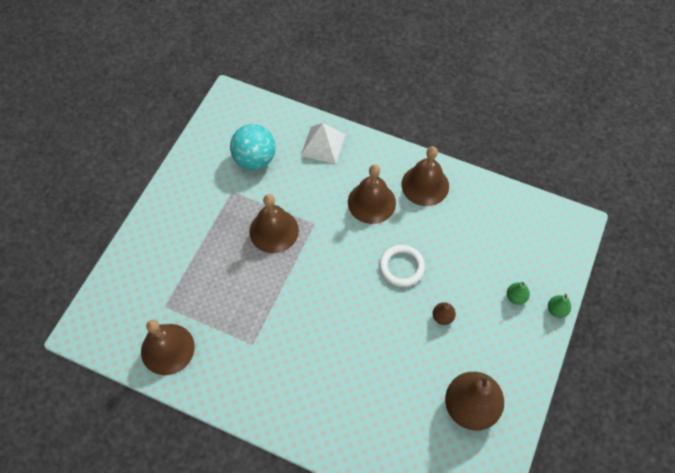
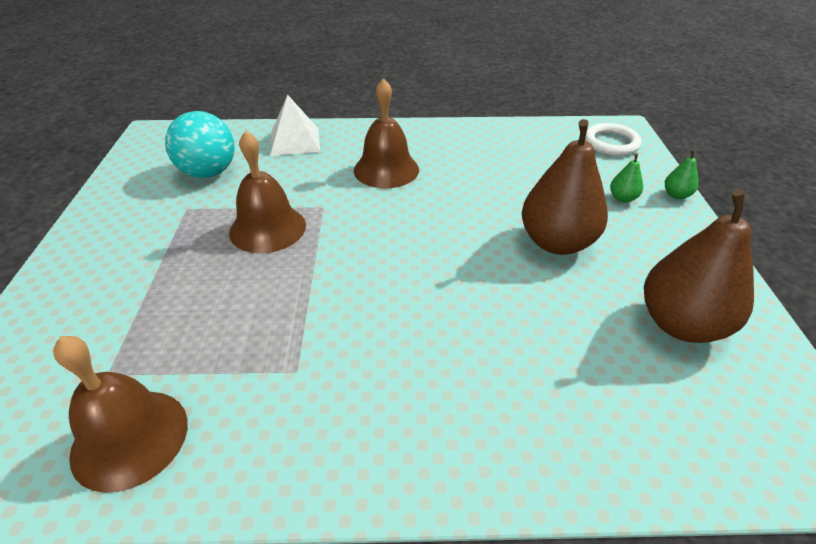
camera: 25 degrees left, 20 degrees down
(401, 267) = (466, 213): white ring -> white ring (611, 143)
(425, 185) = (439, 141): brown bell -> none
(442, 317) = (557, 242): brown pear -> brown pear, size x2.35

